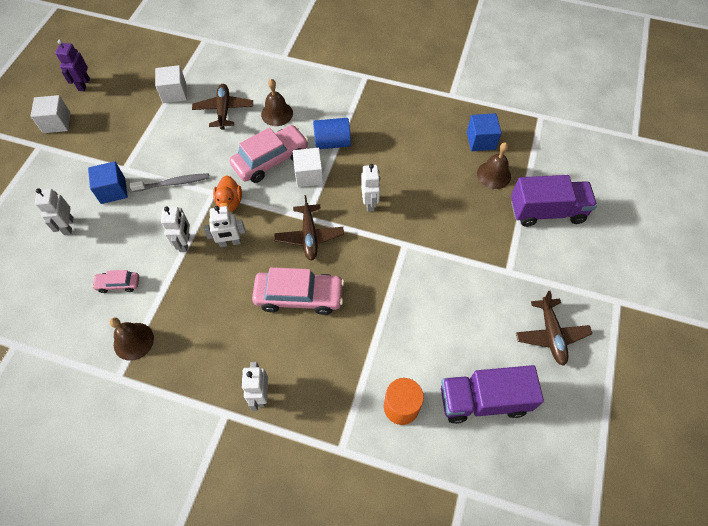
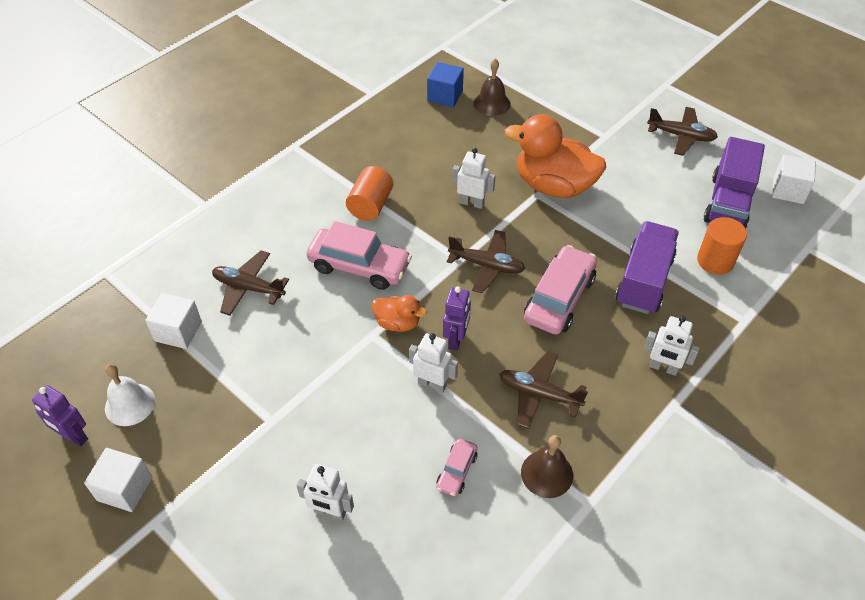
camera: 65 degrees left, 10 degrees down
(113, 97) = (130, 404): none -> white bell
(113, 190) = (301, 443): blue cube -> none
(173, 183) = (332, 373): grey toothbrush -> none
(201, 313) = (539, 394): none -> brown plane
(230, 242) = (456, 339): white robot -> purple robot
(271, 160) = (359, 266): pink car -> pink car turned 120 degrees clockwise
(277, 113) = (292, 239): brown bell -> none
(309, 175) = (404, 240): white cube -> white cube (788, 190)
(332, 142) = (370, 205): blue cylinder -> orange cylinder
(422, 252) = (553, 186): none -> orange duck
(546, 211) = (553, 87): purple truck -> purple truck (644, 281)

